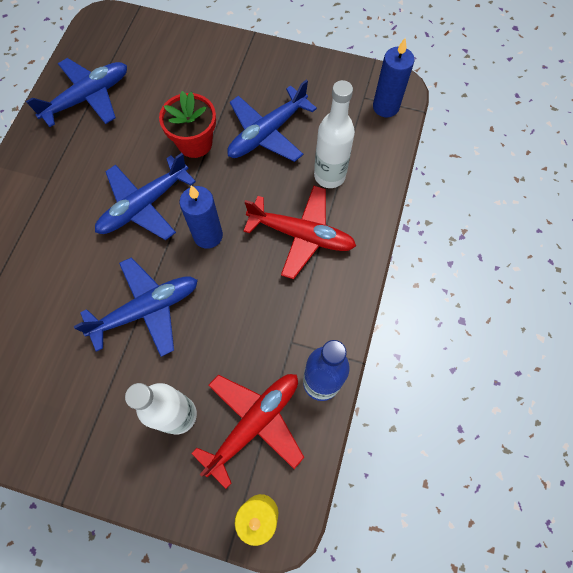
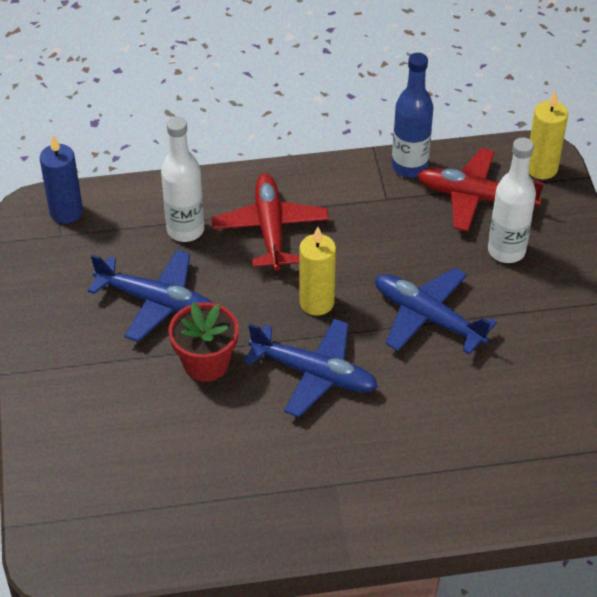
camera: 115 degrees left, 20 degrees down
(88, 98) = (196, 506): blue plane -> none
(208, 235) = (316, 302): blue candle -> yellow candle

